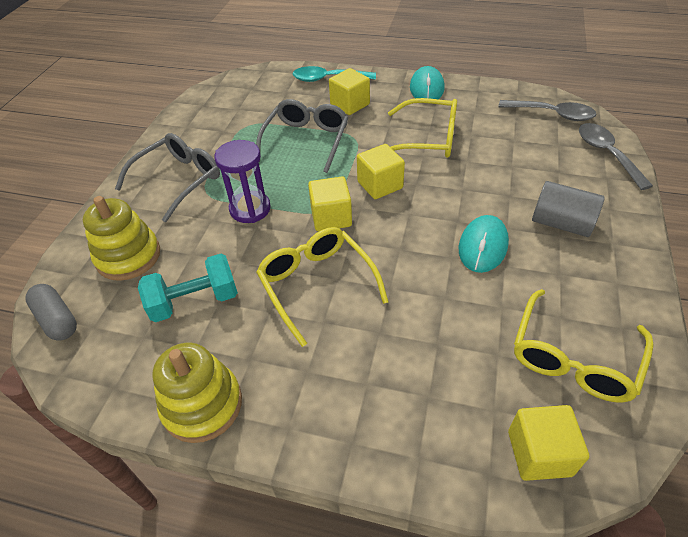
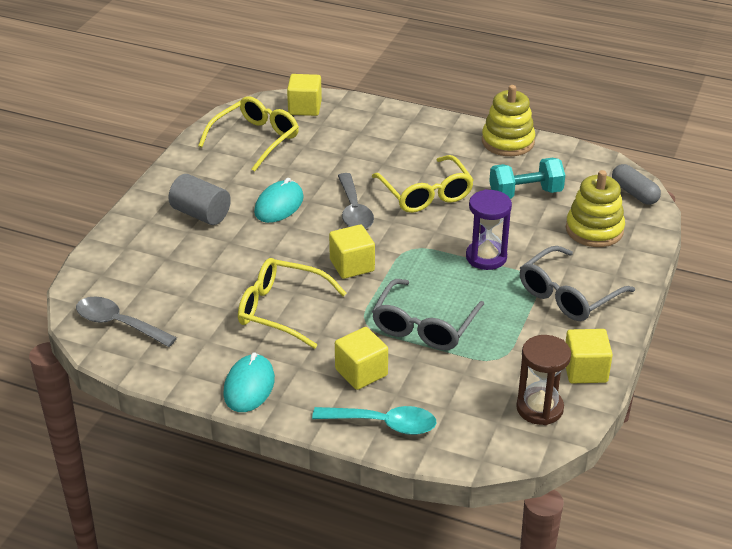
camera: 175 degrees left, 10 degrees down
(222, 98) = (539, 408): none -> brown hourglass
(331, 217) = (406, 241): yellow cube -> yellow cube (585, 370)
(606, 154) = (103, 269): grey spoon -> grey spoon (354, 210)

